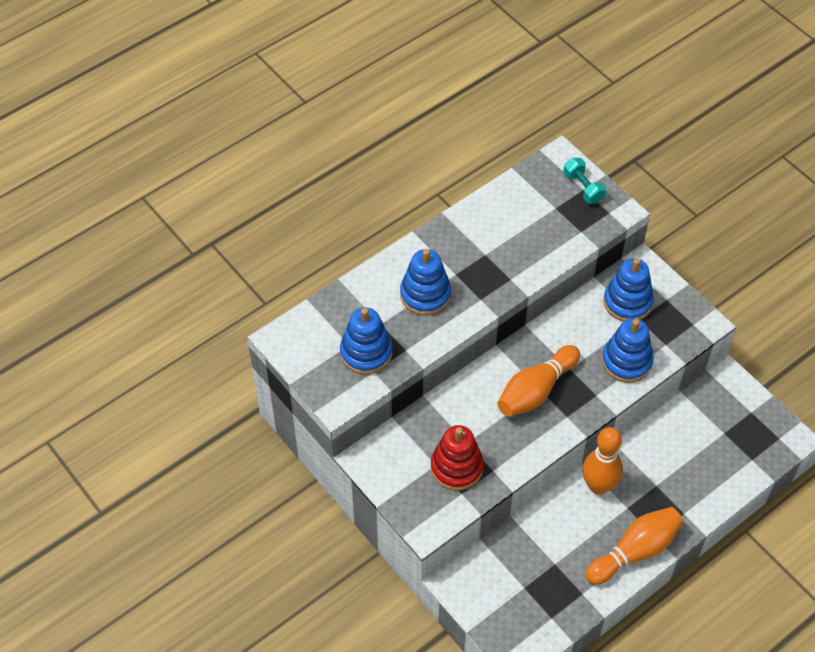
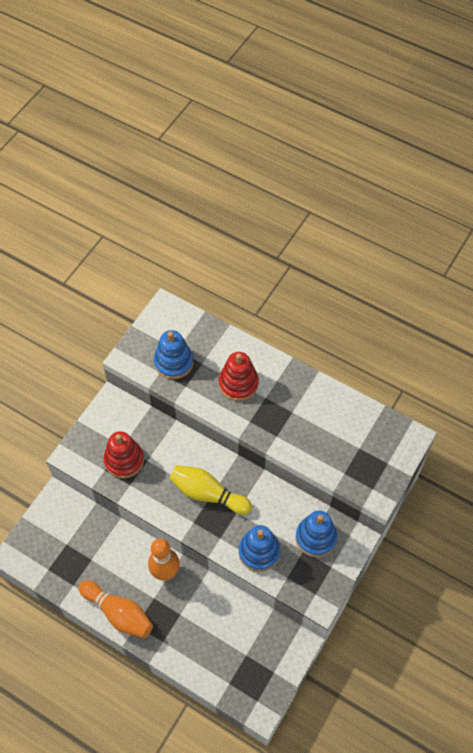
camera: 70 degrees right, 5 degrees up
(425, 295) = (238, 383): blue stacking toy -> red stacking toy
(536, 390) = (208, 494): orange bowling pin -> yellow bowling pin
(583, 188) = (388, 462): turquoise dumbbell -> none

